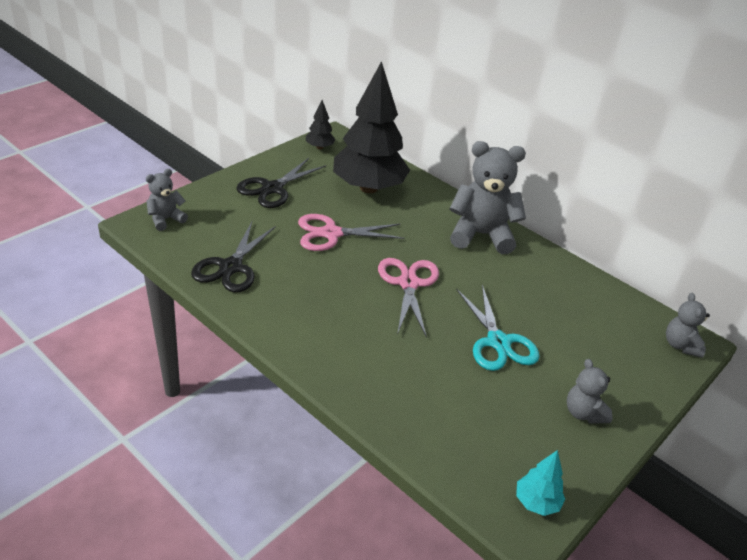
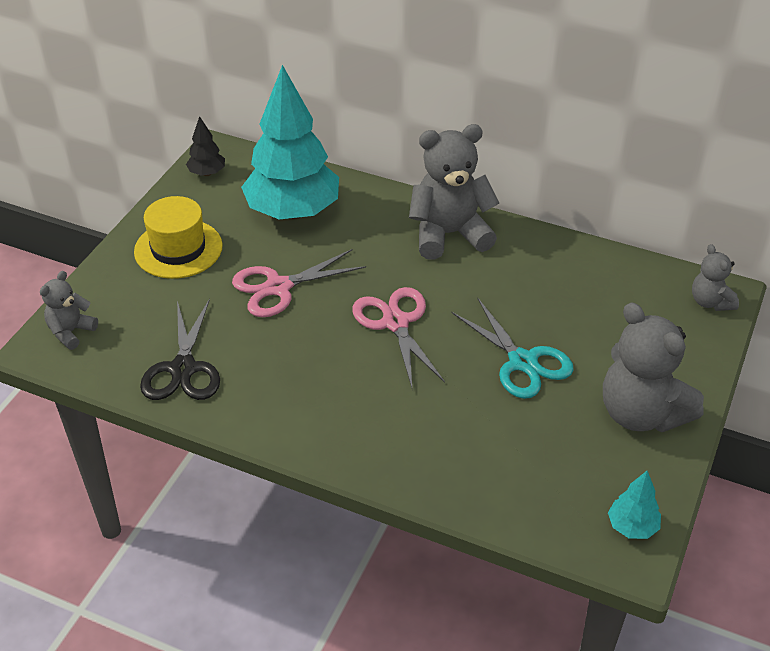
camera: 15 degrees left, 5 degrees up
(272, 188) = (178, 249): black scissors -> yellow hat
(368, 188) = (293, 212): black tree -> turquoise tree
(583, 413) = (641, 413): grey teddy bear -> grey teddy bear, size x1.91

